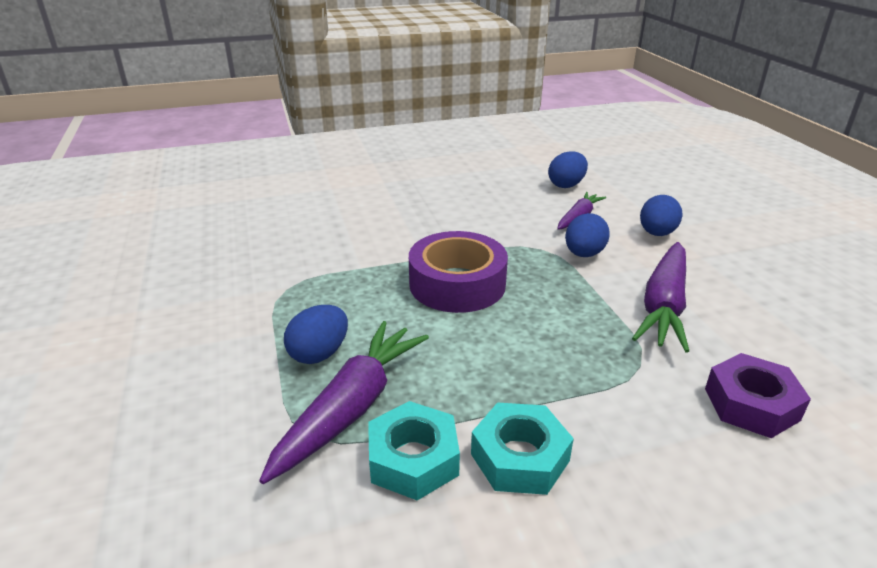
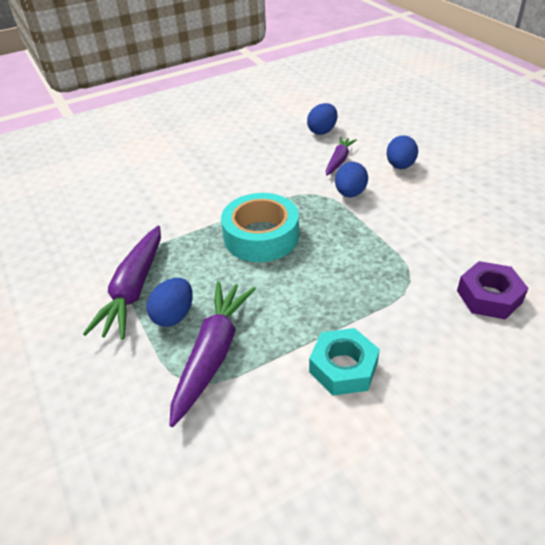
camera: 10 degrees left, 10 degrees up
(413, 459) = (270, 384): turquoise nut -> none
(457, 284) = (261, 236): purple tape -> turquoise tape
(663, 306) = (417, 229): purple carrot -> purple carrot (134, 289)

